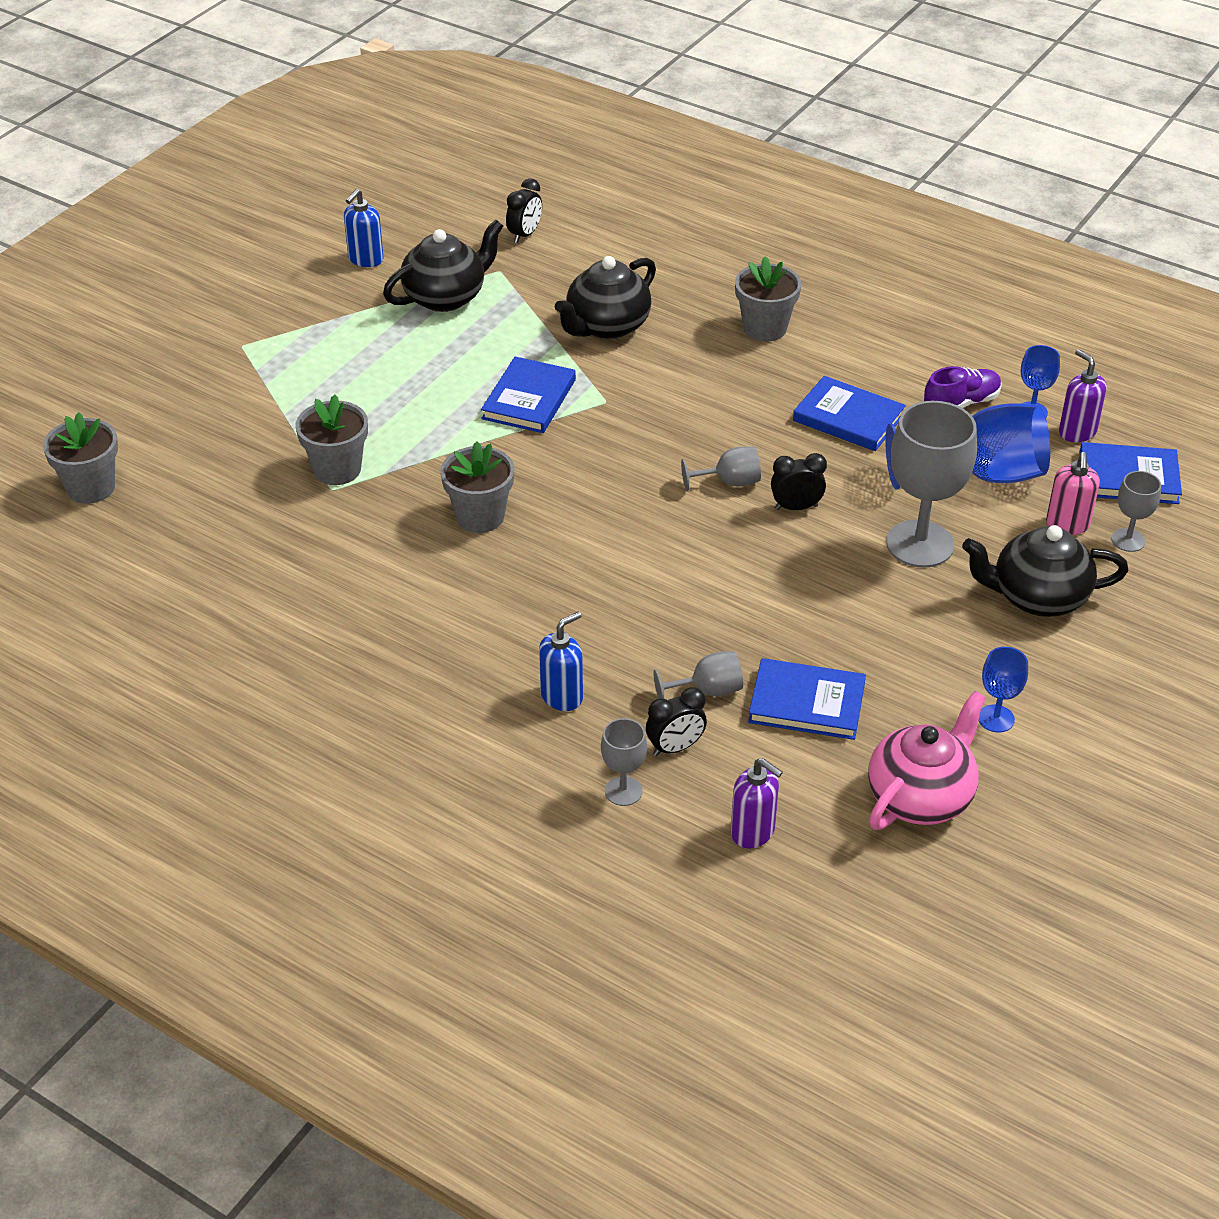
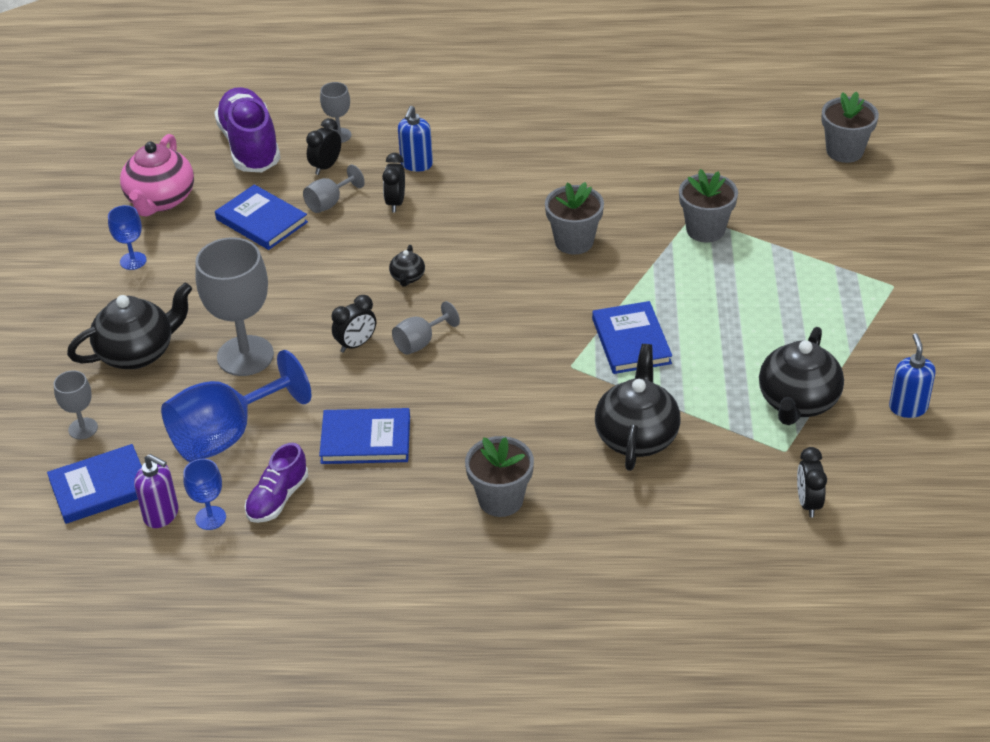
camera: 150 degrees right, 0 degrees up
(629, 653) = (395, 203): none -> black clock
(689, 555) = (407, 277): none -> black teapot
(753, 832) = (250, 146): purple soap dispenser -> purple shoe
(806, 703) = (262, 221): blue book -> blue book turned 60 degrees clockwise
(1067, 524) = (137, 421): pink soap dispenser -> none

